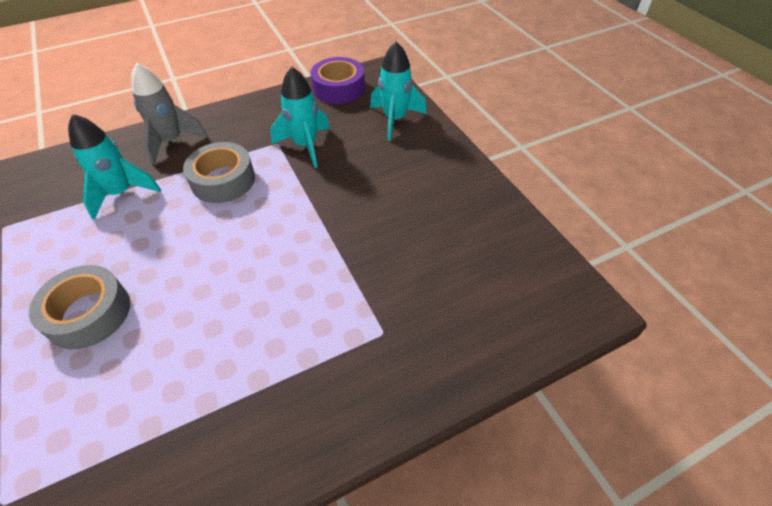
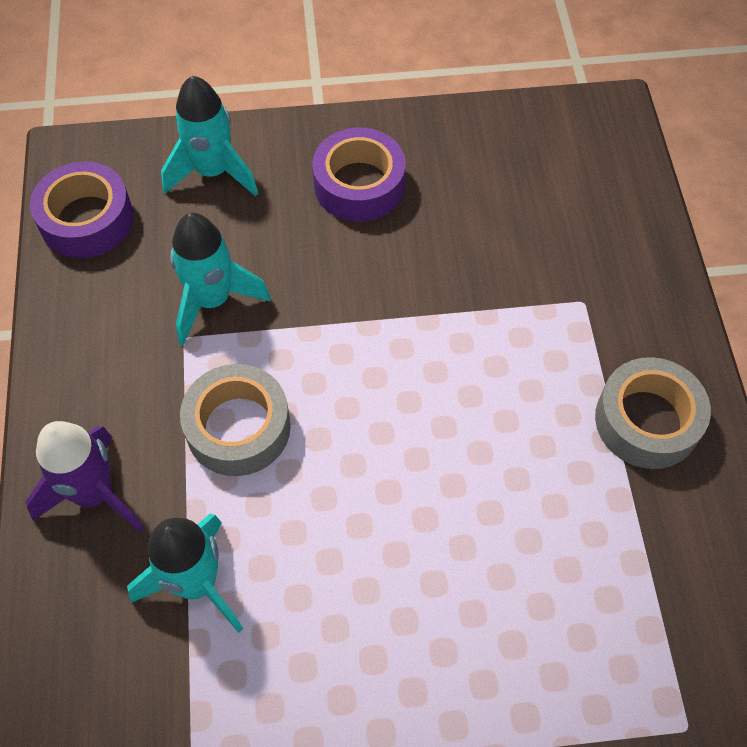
camera: 70 degrees left, 10 degrees up
(89, 313) = (439, 634): grey tape -> grey tape (647, 421)
(172, 141) = (94, 494): grey rocket -> purple rocket
(422, 180) = (359, 185): none -> purple tape

